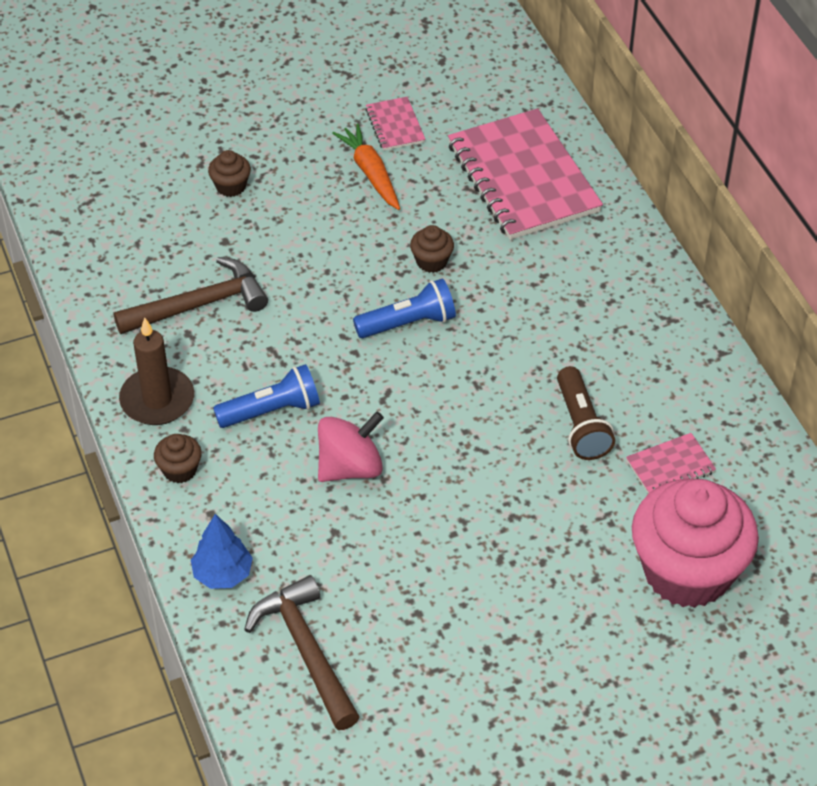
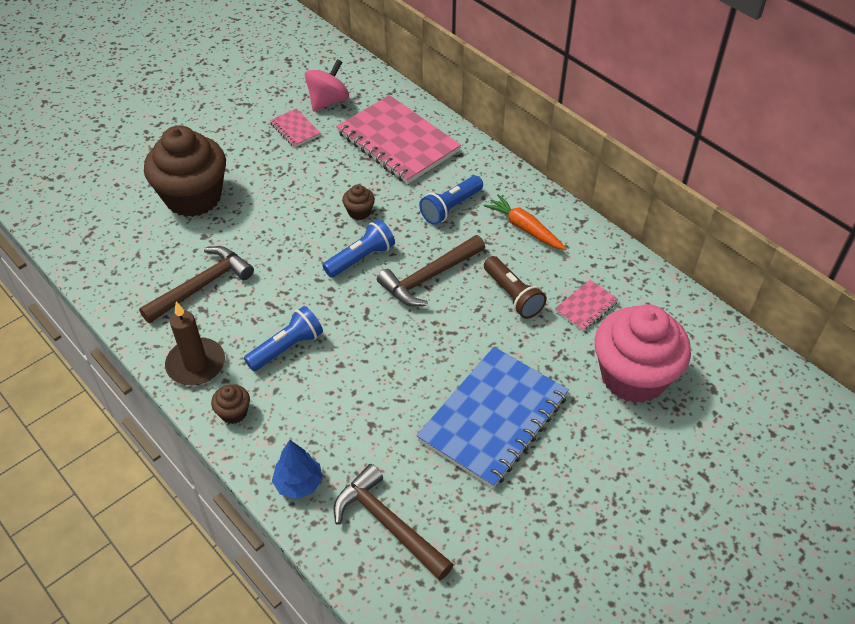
camera: 20 degrees left, 0 degrees up
(231, 186) = (193, 197): brown cupcake -> brown cupcake, size x2.49
(350, 467) = (362, 372): pink spinning top -> pink spinning top (328, 101)
(370, 173) = (291, 164): orange carrot -> orange carrot (524, 228)
(483, 372) = (429, 277): none -> brown hammer
(485, 569) = (493, 418): none -> blue notebook
(553, 287) = (451, 207): none -> blue flashlight

